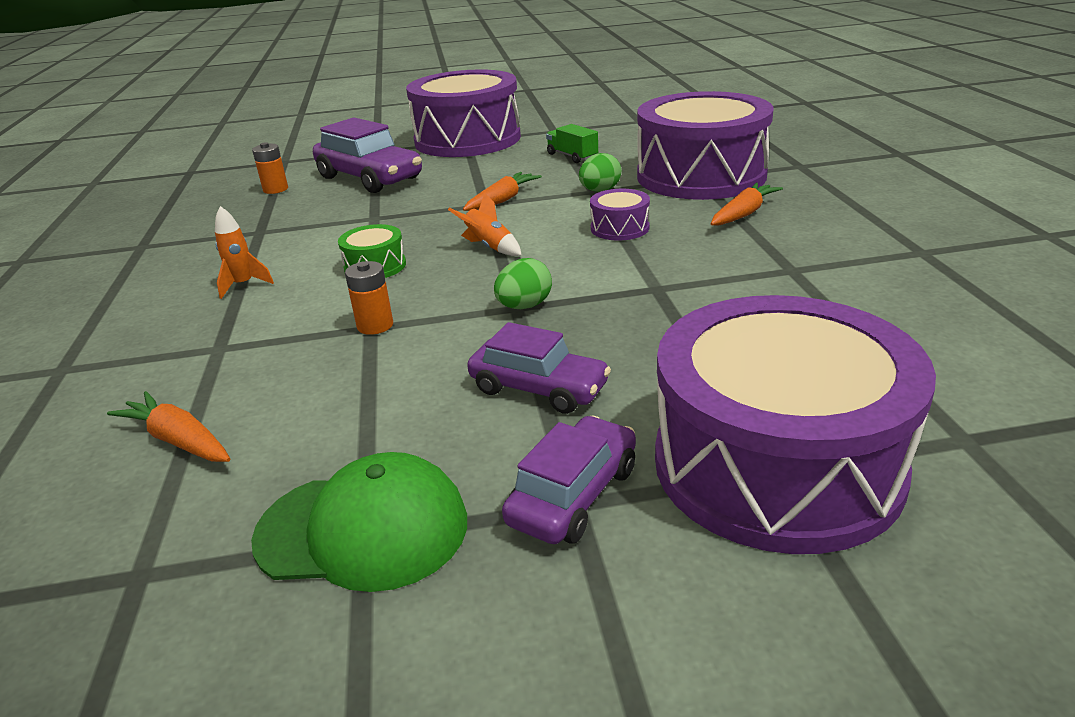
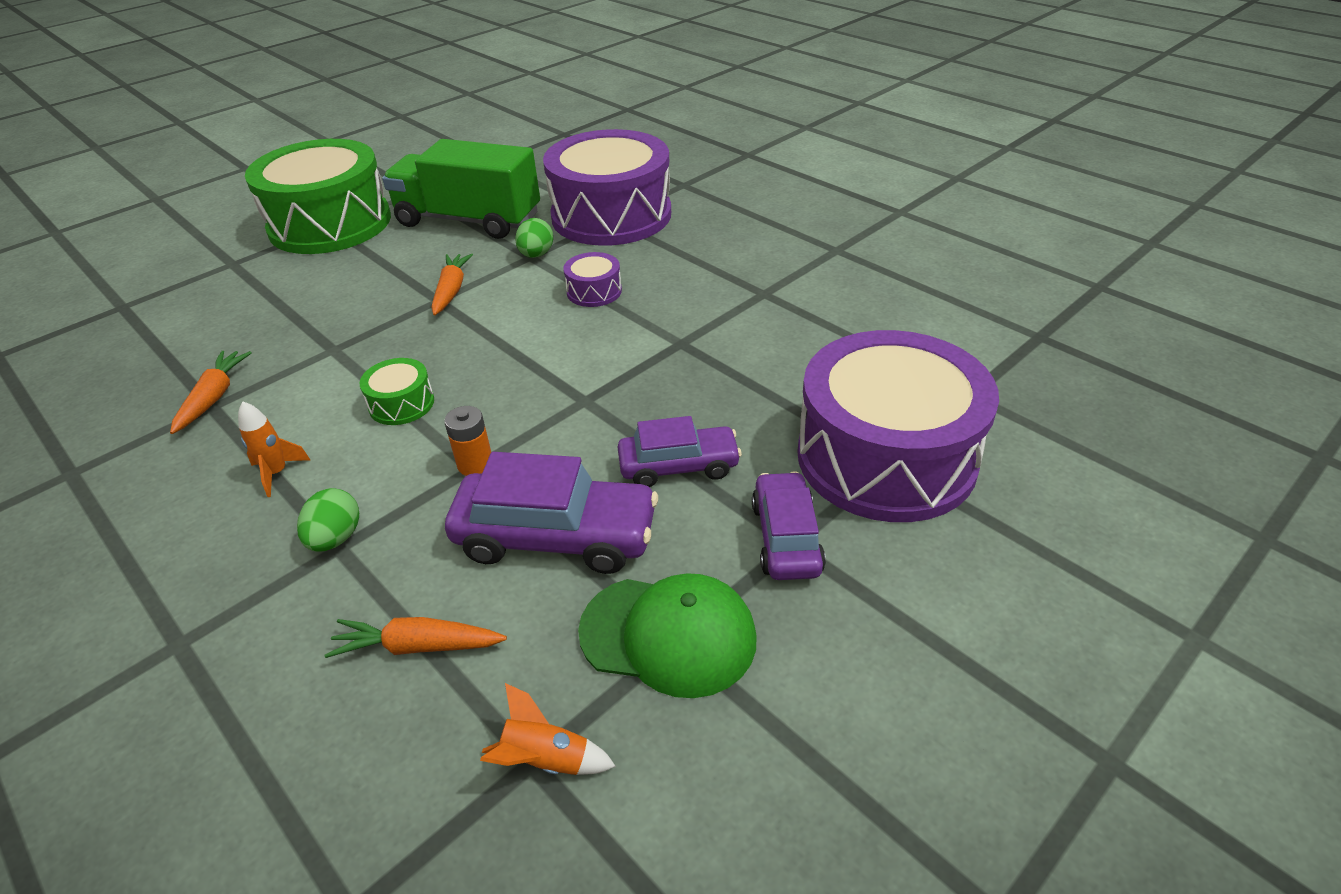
camera: 35 degrees left, 10 degrees up
(275, 189) = (161, 347): orange battery -> none
(363, 529) = (668, 635): green cap -> green cap turned 45 degrees clockwise
(370, 178) = (268, 301): purple car -> purple car (556, 536)
(467, 139) = (330, 224): purple drum -> green drum
(489, 247) = (495, 347): orange rocket -> orange rocket (546, 760)
(524, 306) = (591, 397): green egg -> green egg (336, 538)
(572, 156) = (469, 220): green truck -> green truck, size x2.41
(743, 214) = (682, 248): orange carrot -> orange carrot (213, 398)

